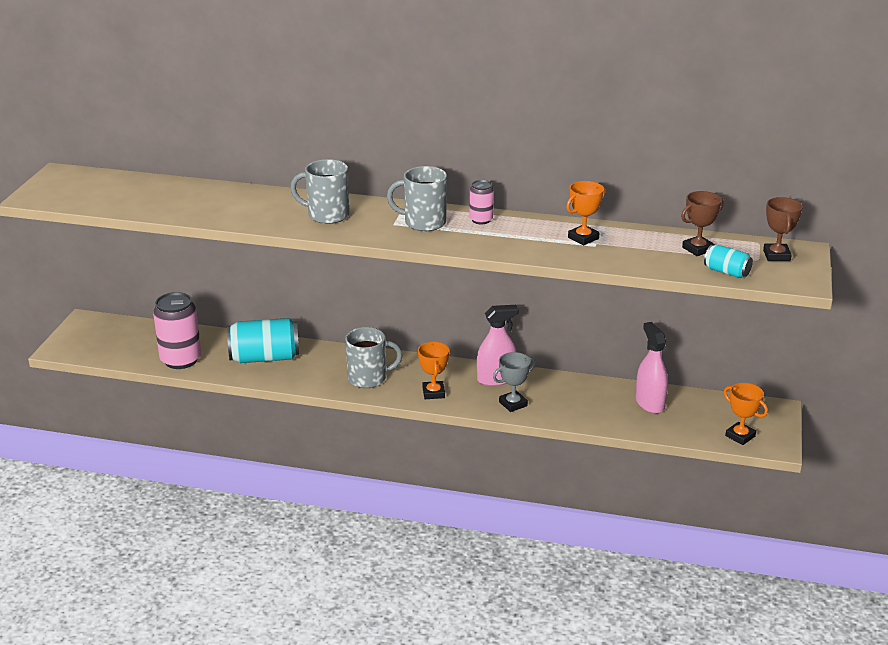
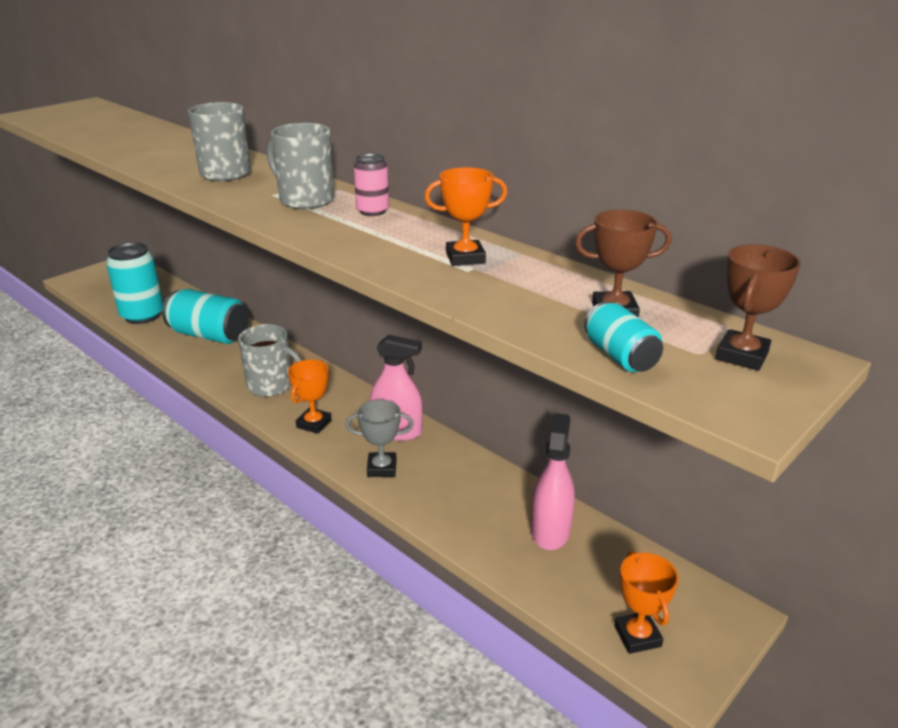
camera: 30 degrees right, 0 degrees up
(181, 360) = (142, 316): pink can -> turquoise can

